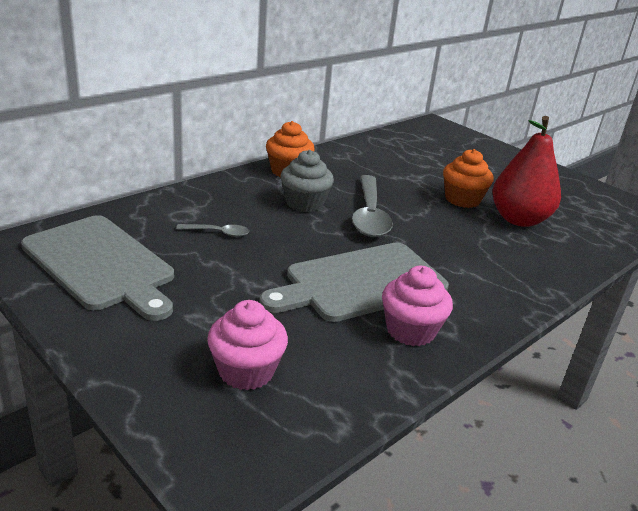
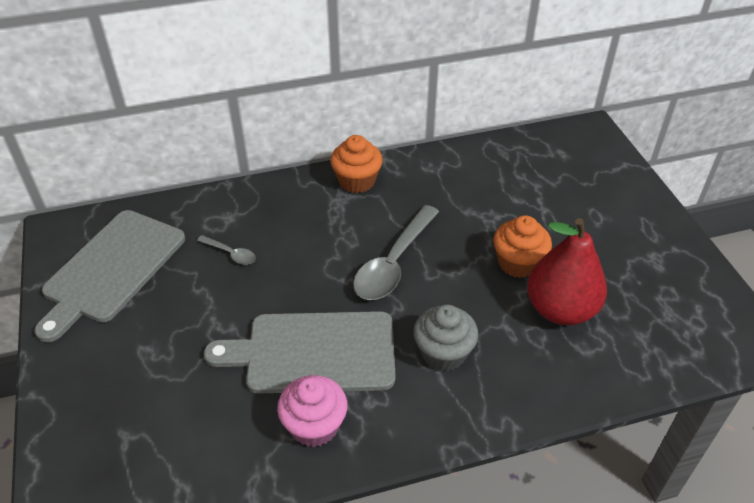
camera: 30 degrees right, 15 degrees up
(101, 264) = (112, 269): grey cutting board -> grey cutting board turned 45 degrees clockwise
(246, 371) = (144, 423): pink cupcake -> none
(304, 203) = (339, 231): grey cupcake -> grey cupcake (443, 353)

